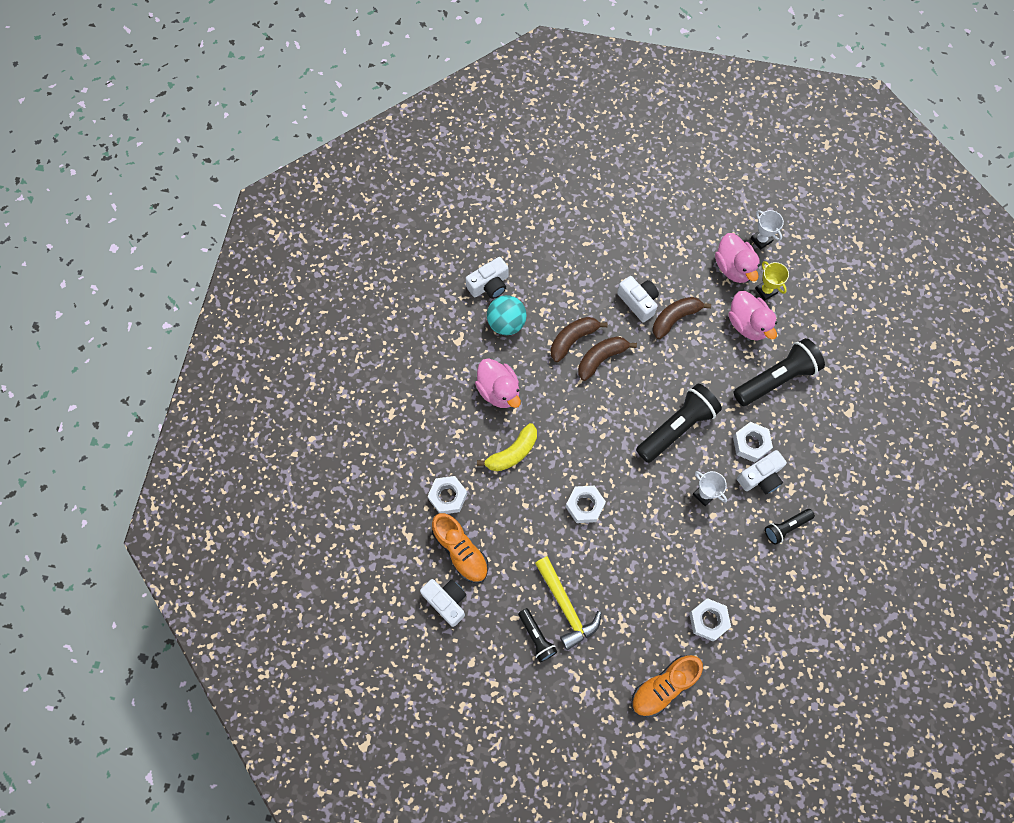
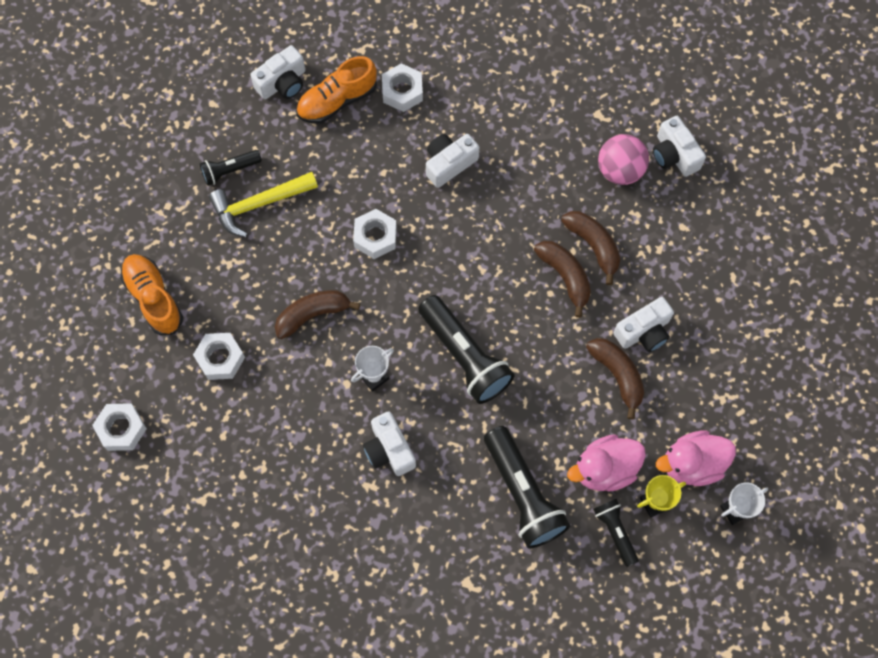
camera: 95 degrees right, 0 degrees up
(499, 391) = (529, 155): pink duck -> none
(506, 323) = (620, 170): turquoise ball -> pink ball
(512, 453) = (449, 164): yellow banana -> white camera
(659, 549) = (312, 315): none -> brown banana
(750, 444) = (435, 445): white nut -> white nut (121, 429)
(786, 527) = (320, 470): black flashlight -> black flashlight (615, 532)

